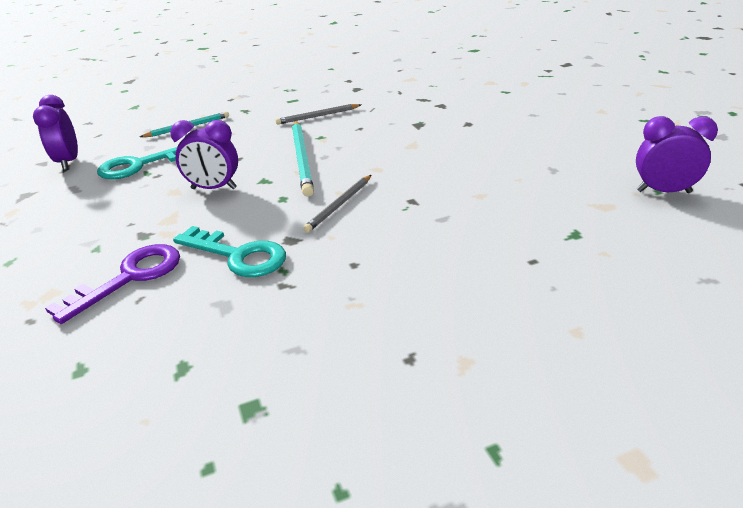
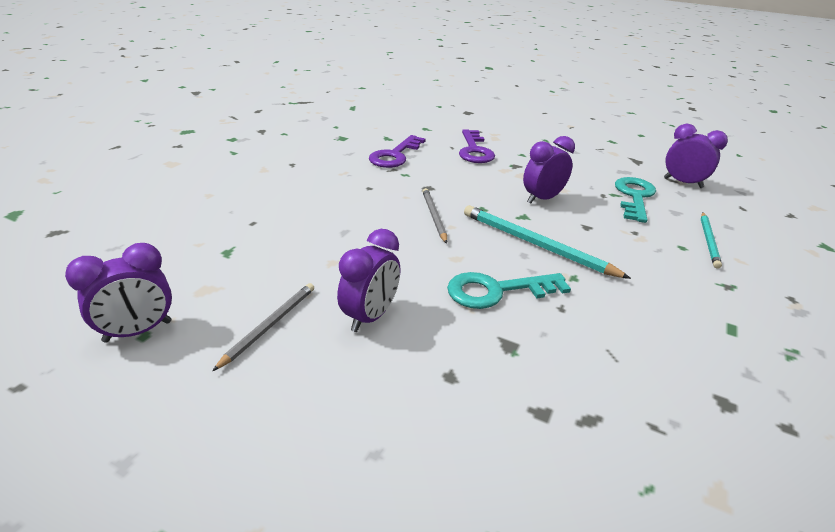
camera: 135 degrees right, 0 degrees up
(238, 255) = (441, 172): turquoise key -> turquoise key (496, 291)
(241, 312) = (395, 155): none -> purple key
(318, 116) = (640, 309): grey pencil -> grey pencil (269, 326)
(485, 155) = (370, 316): none -> purple clock

